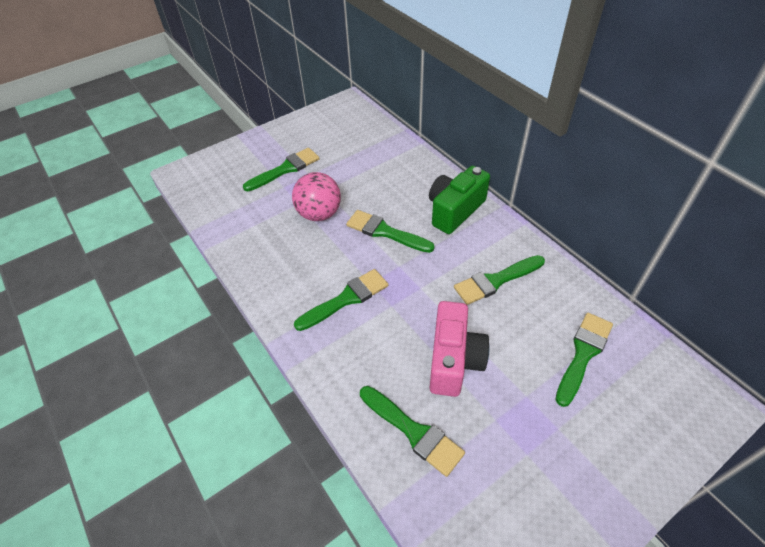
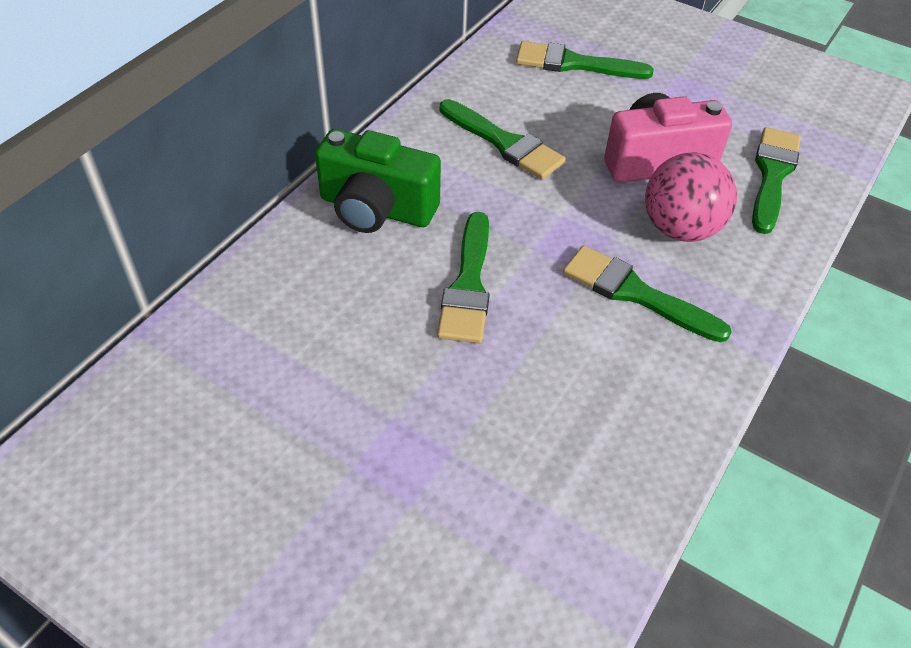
camera: 115 degrees left, 0 degrees up
(285, 169) = (349, 527): green brush -> none
(319, 214) = (467, 400): pink ball -> pink ball (680, 229)

